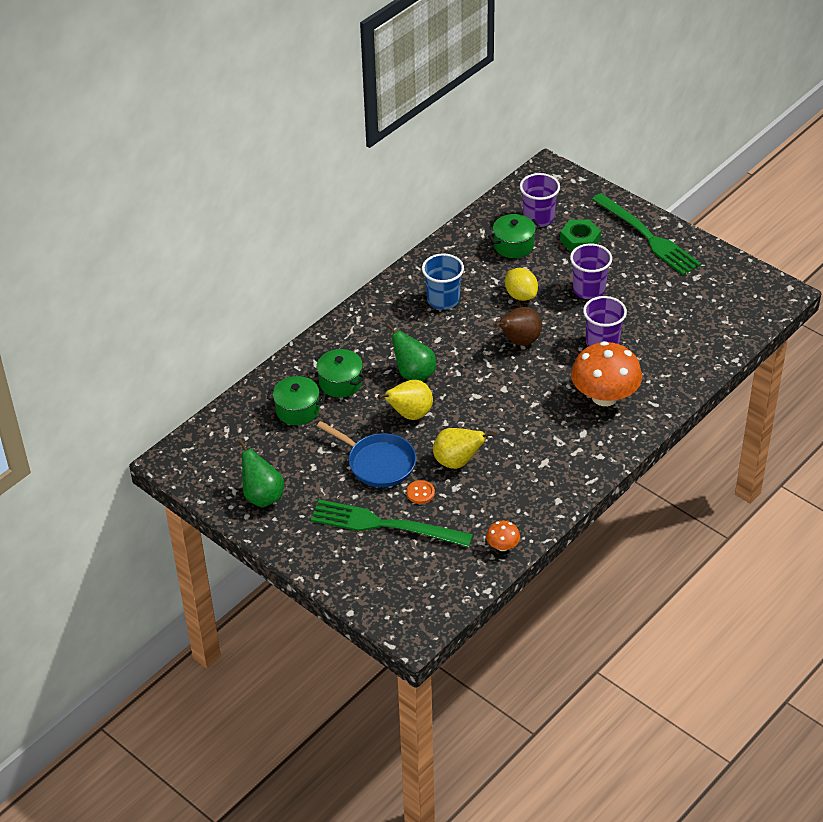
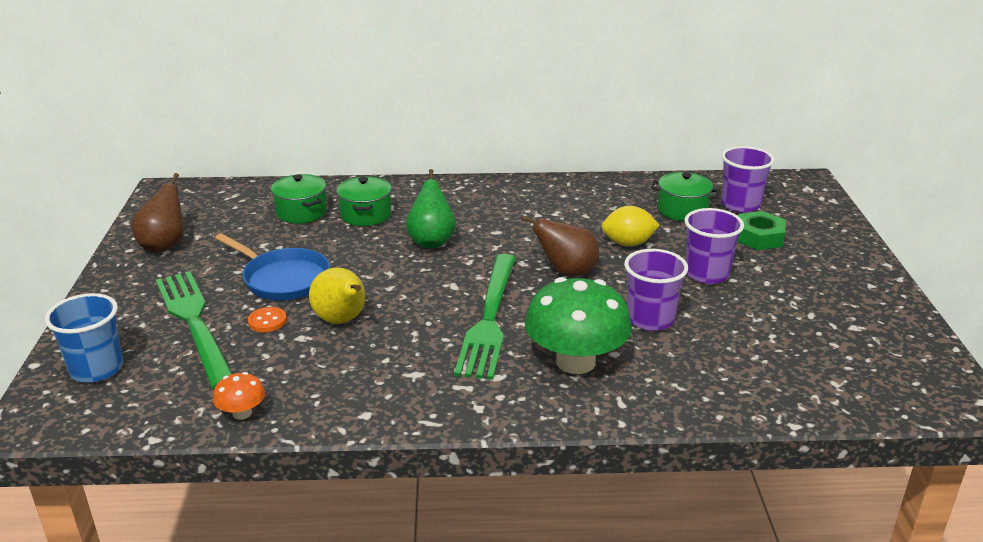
camera: 45 degrees right, 15 degrees down
(262, 496) = (164, 245): green pear -> brown pear
(378, 463) = (282, 279): blue pan -> blue pan turned 45 degrees counterclockwise
(410, 414) = (373, 264): yellow pear -> none
(443, 300) = (550, 211): blue cup -> blue cup (96, 369)
(521, 295) = (628, 243): yellow lemon -> yellow lemon turned 75 degrees clockwise
(604, 396) = (575, 362): orange mushroom -> green mushroom
(647, 236) = (843, 269): green fork -> green fork (489, 318)

